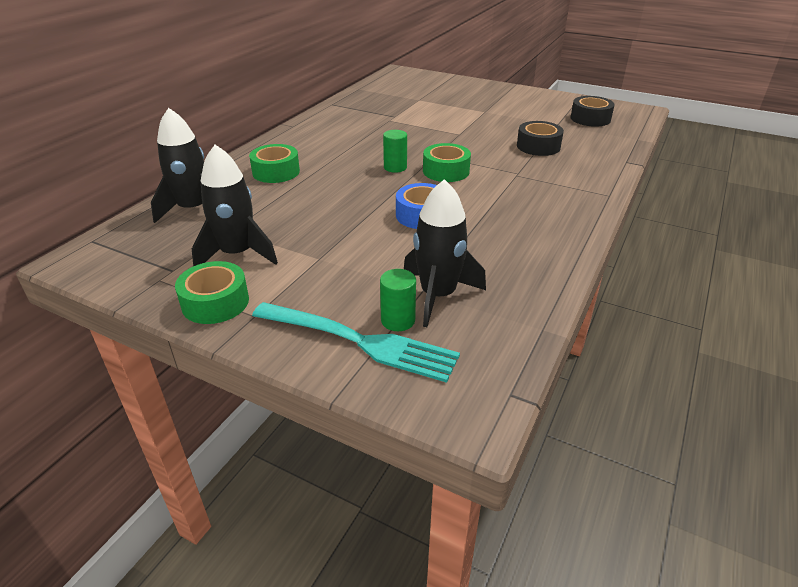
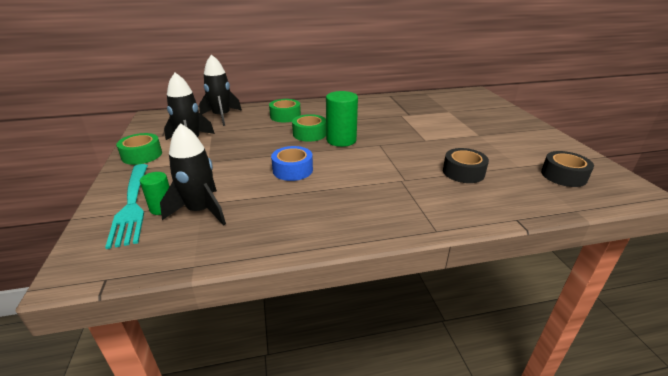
camera: 50 degrees right, 5 degrees down
(395, 167) = (341, 140): green cylinder -> green cylinder, size x1.72
(446, 171) = (363, 155): green tape -> green tape (309, 134)

